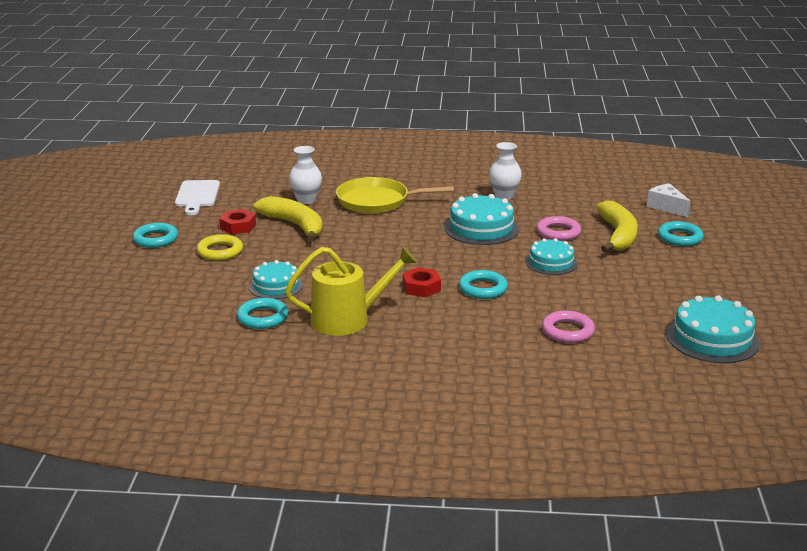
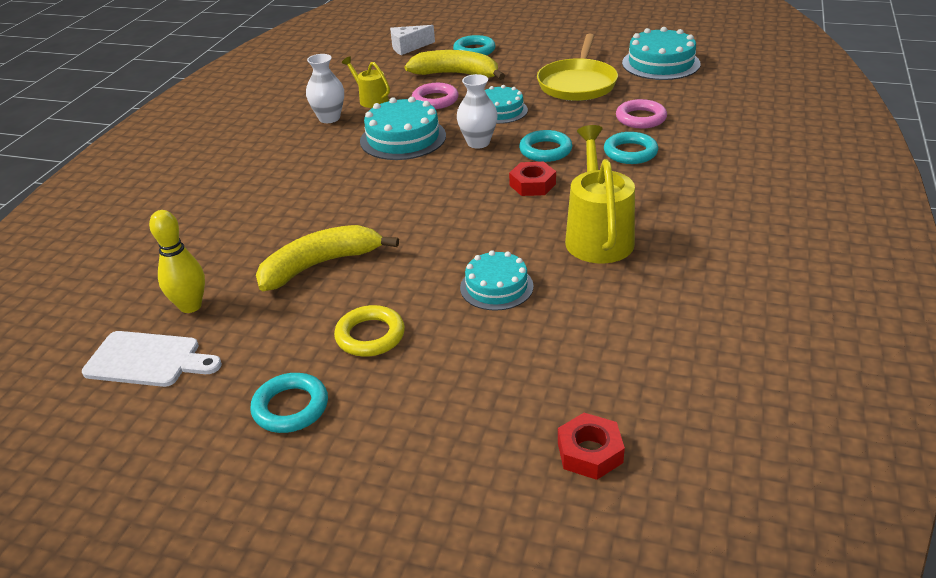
camera: 75 degrees left, 10 degrees up
(238, 226) = (294, 317): red nut -> red nut (590, 452)
(247, 196) = (190, 306): none -> yellow bowling pin
(263, 317) = (581, 300): turquoise ring -> turquoise ring (630, 152)
(306, 200) = (244, 252): white vase -> white vase (478, 143)
(377, 201) = (286, 197): yellow pan -> yellow pan (577, 84)
(545, 207) = (371, 100): none -> yellow watering can

